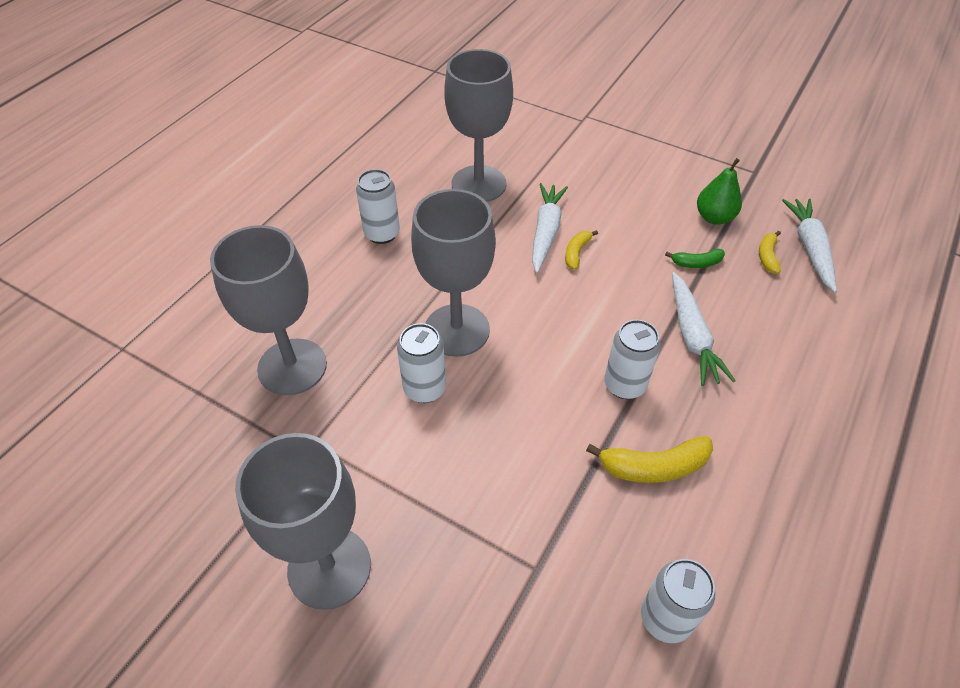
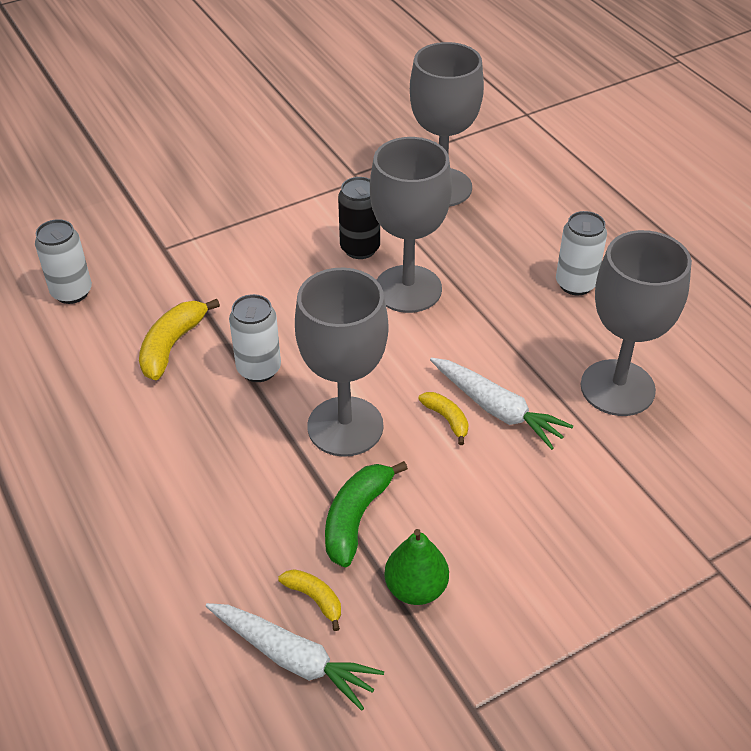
camera: 120 degrees right, 5 degrees down
(329, 567) = (256, 163): grey goblet -> grey goblet (345, 426)
(425, 389) = (360, 248): white can -> black can
(692, 336) = (268, 450): white carrot -> none
(696, 263) = (356, 518): green banana -> green banana, size x1.71

